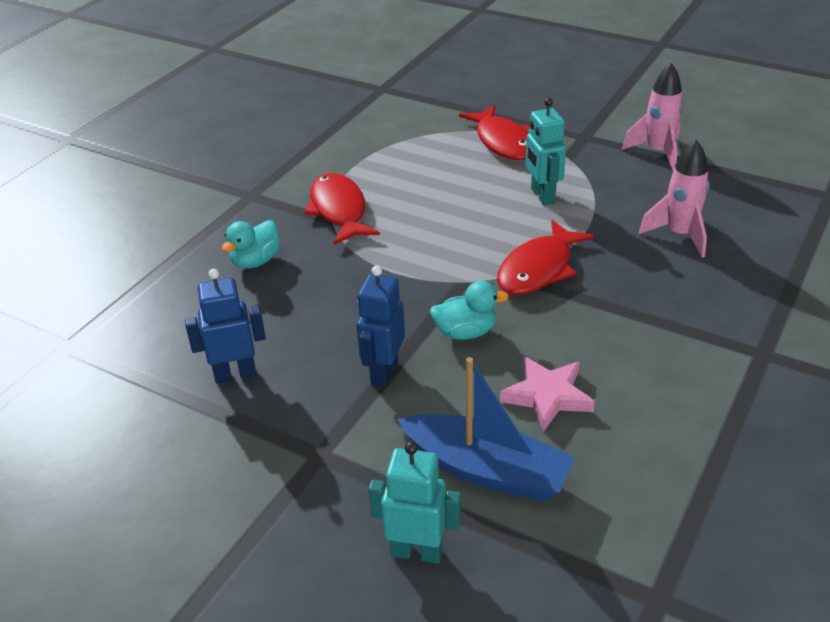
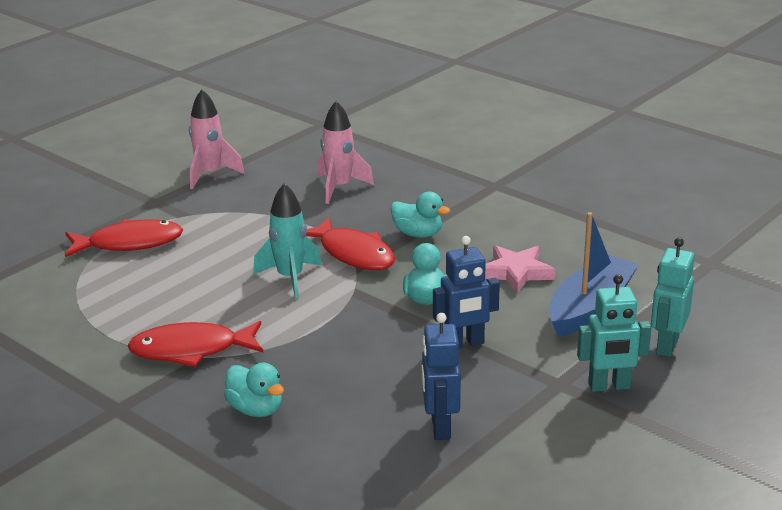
camera: 80 degrees left, 10 degrees down
(383, 372) = (464, 344): blue robot -> blue robot turned 45 degrees counterclockwise
(474, 238) = (290, 278): none -> turquoise rocket
(542, 196) = (242, 237): turquoise robot -> turquoise robot (609, 386)
(603, 307) = (418, 234): none -> turquoise duck

